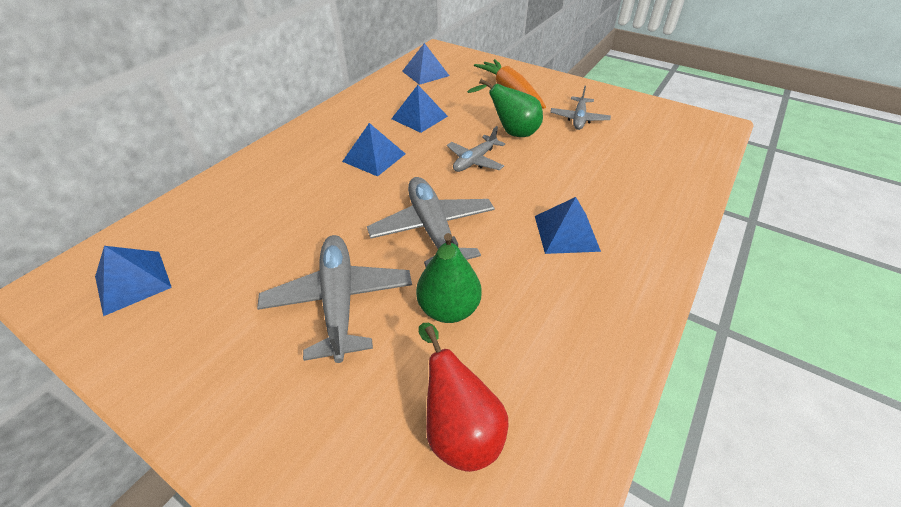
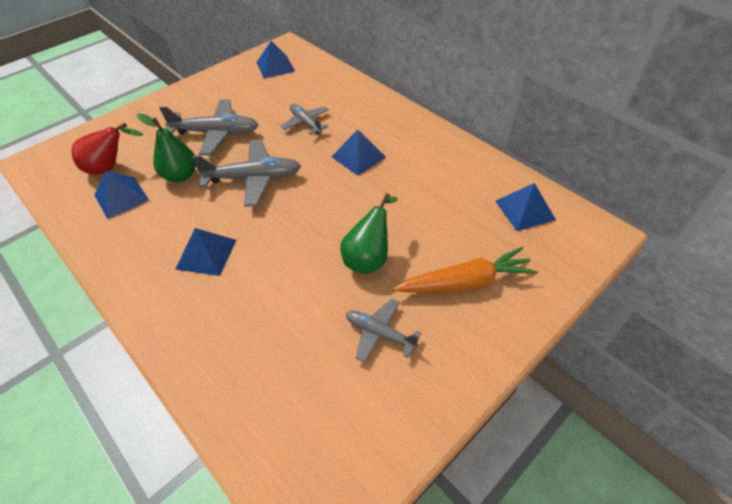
camera: 105 degrees right, 5 degrees up
(419, 117) = (419, 192): blue pyramid -> blue pyramid (121, 197)
(475, 161) = (329, 218): grey plane -> grey plane (306, 123)

